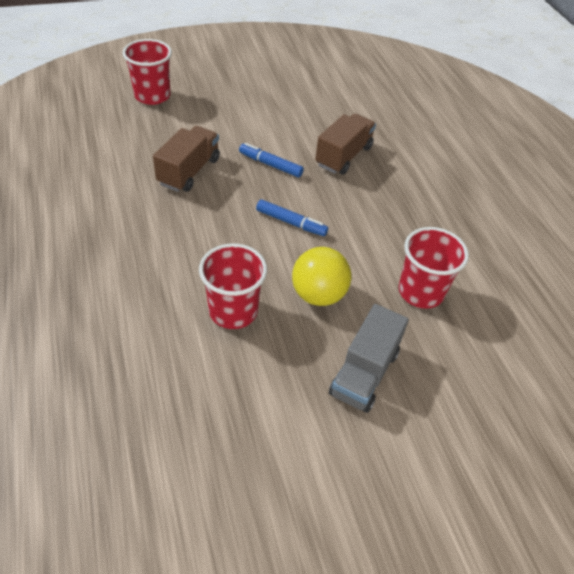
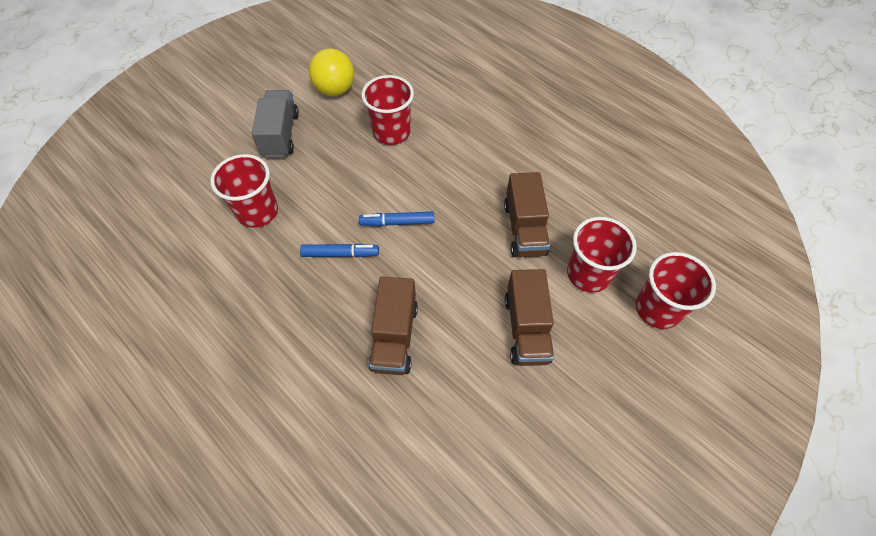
camera: 155 degrees right, 10 degrees up
(174, 128) = (588, 274): none -> red cup
(249, 123) = (526, 328): none -> brown truck
(270, 165) = (460, 279): blue marker -> blue marker (340, 254)
(318, 295) = (338, 171): yellow ball -> yellow ball (335, 90)

